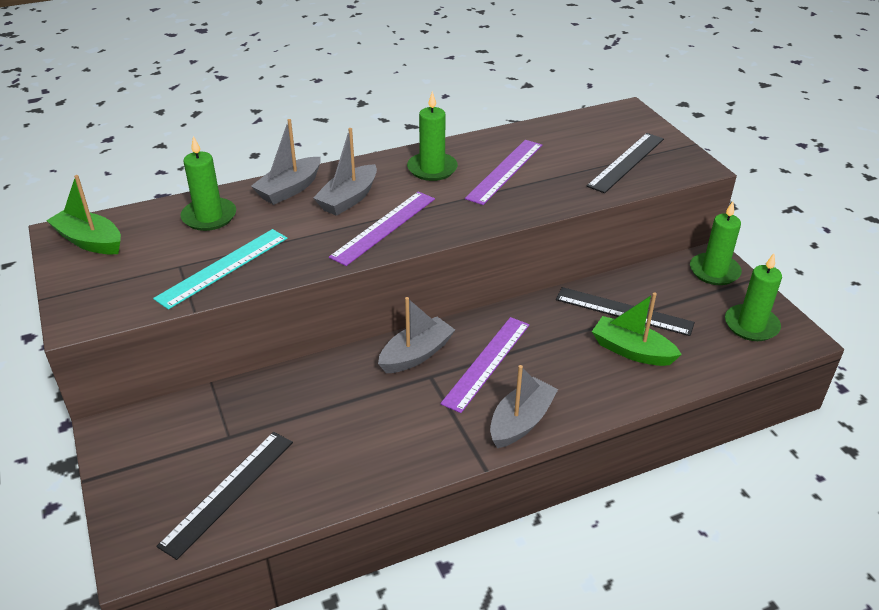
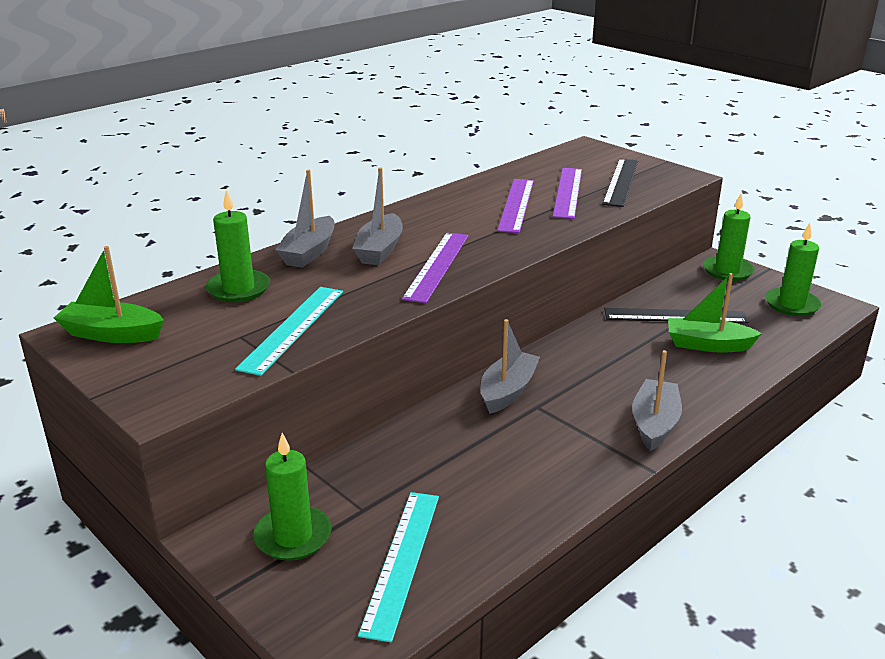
camera: 20 degrees left, 10 degrees down
(228, 492) = (402, 561): black ruler -> turquoise ruler
(432, 169) = (443, 214): green candle -> green candle (293, 536)
(487, 363) = (583, 383): purple ruler -> purple ruler (568, 192)

